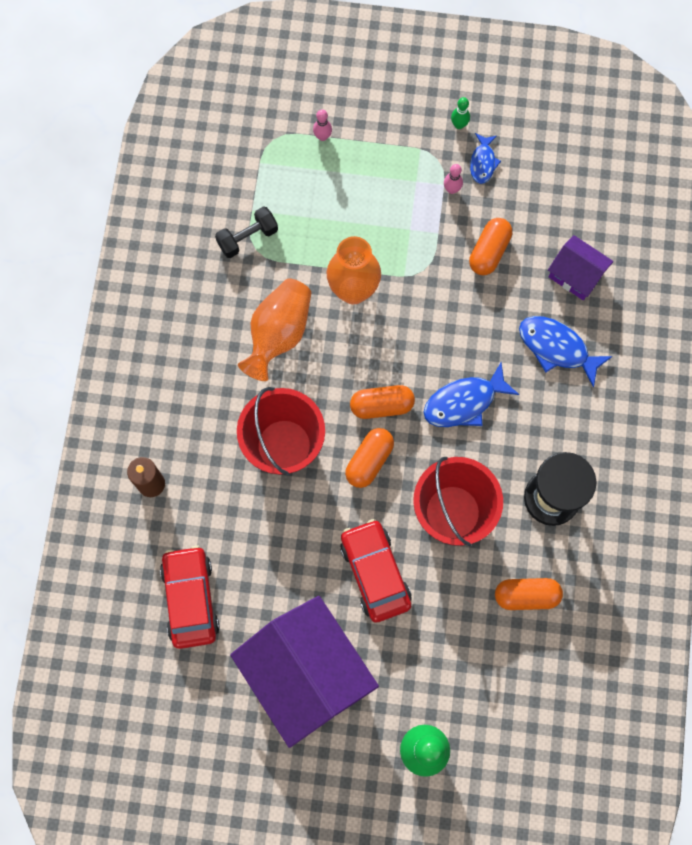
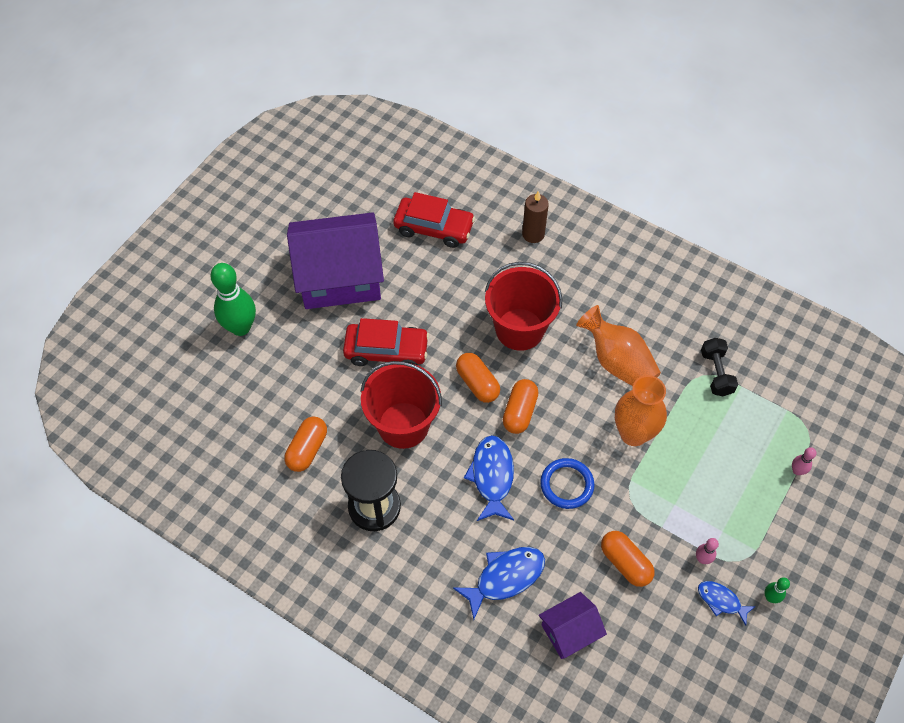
camera: 115 degrees right, 15 degrees down
(438, 330) = (567, 485): none -> blue ring

